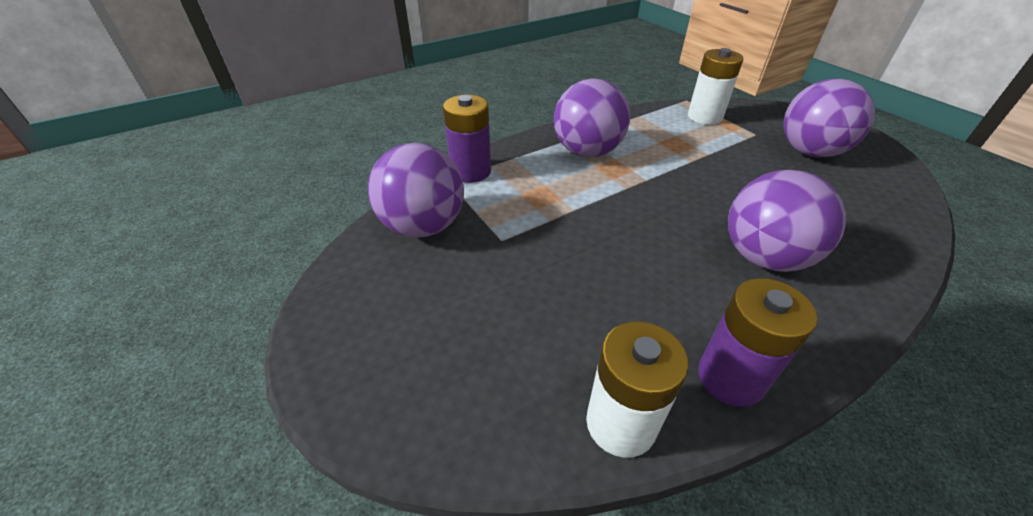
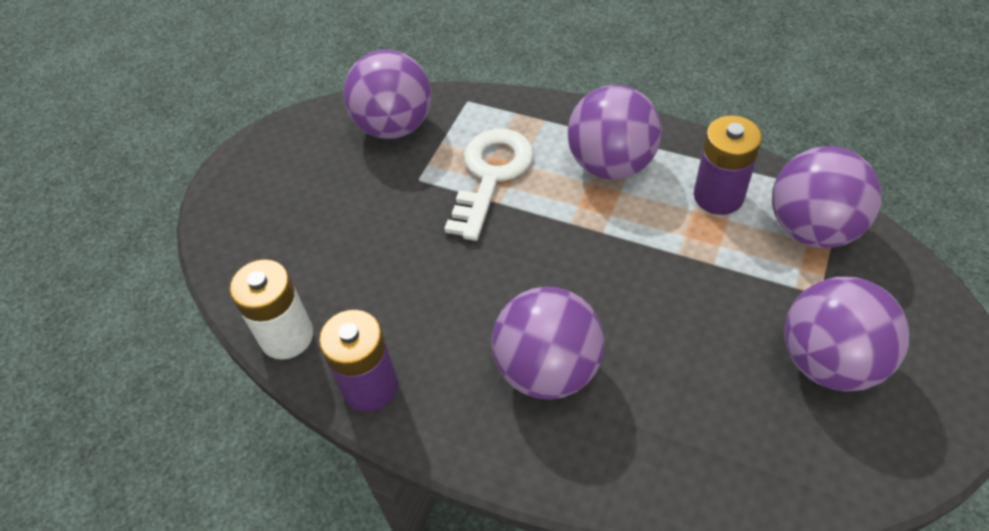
camera: 60 degrees right, 10 degrees up
(471, 171) = (494, 106): purple battery -> purple battery (718, 196)
(540, 202) = (491, 175): none -> white key
(704, 117) = (812, 228): white battery -> purple ball

